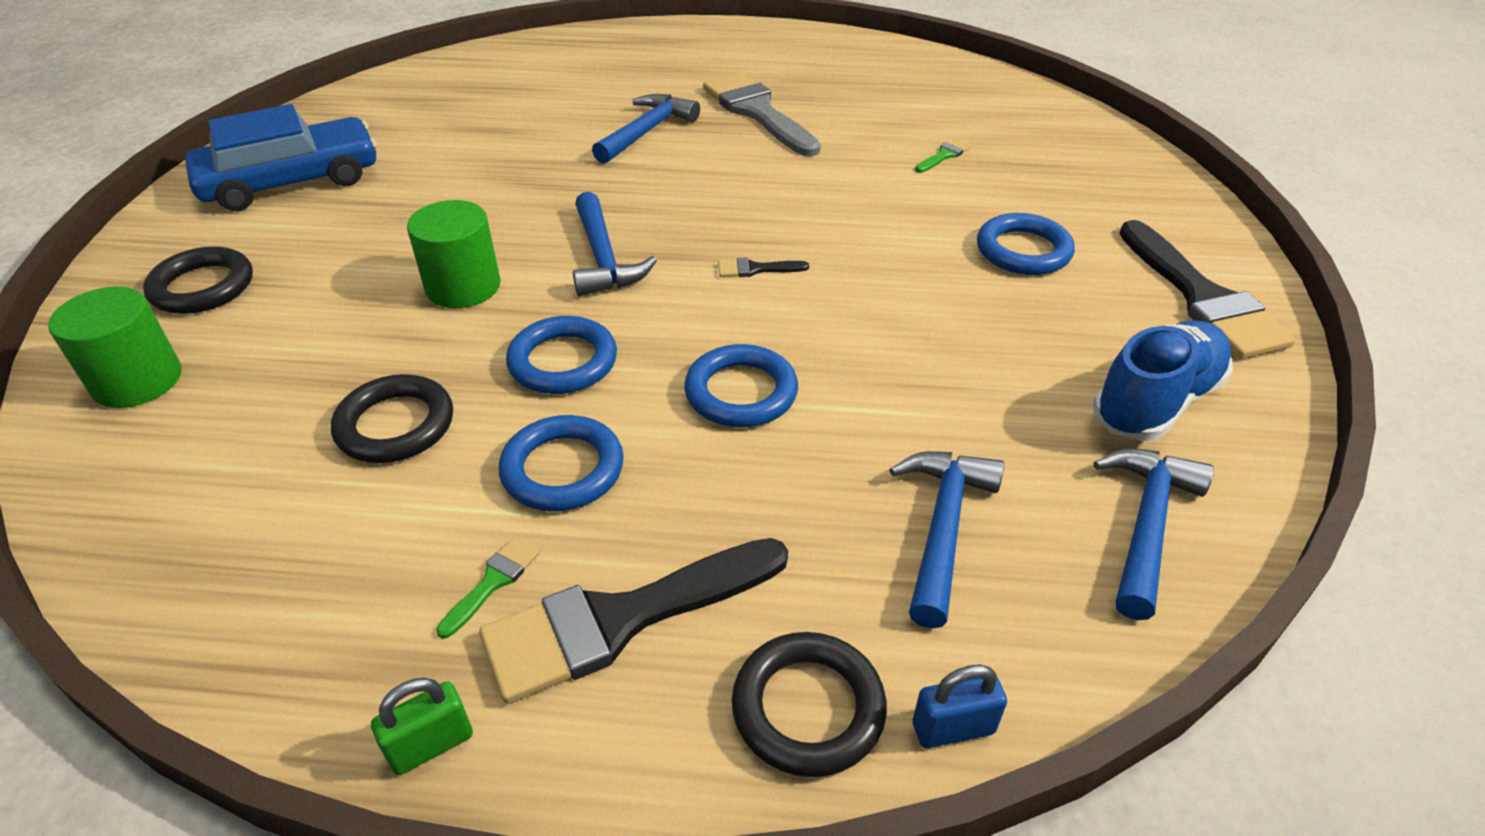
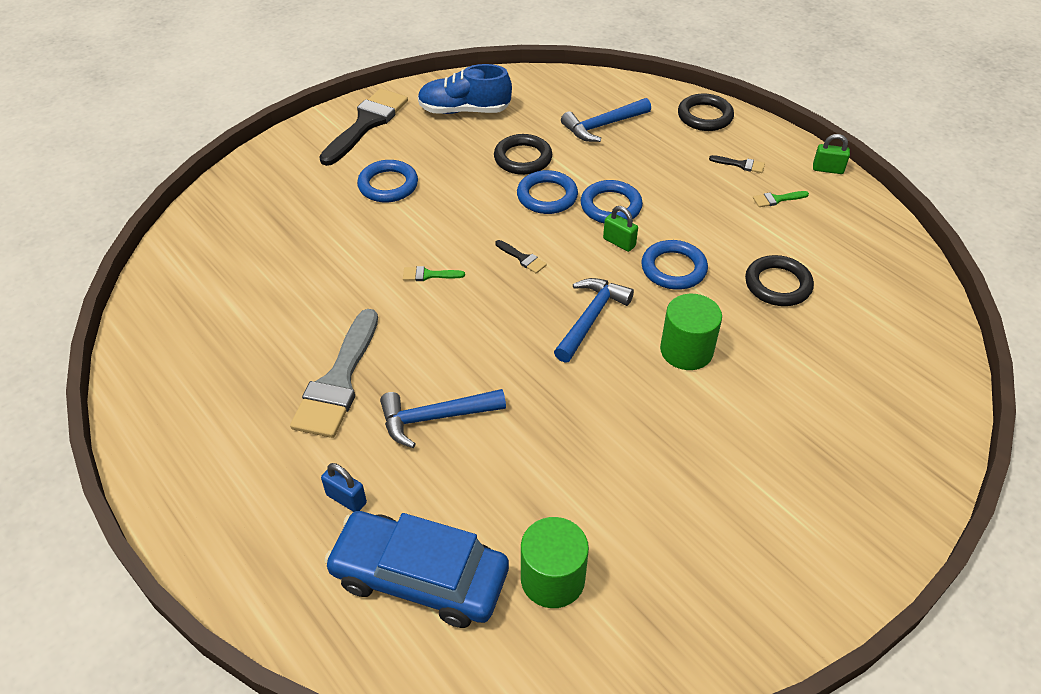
camera: 135 degrees left, 5 degrees up
(137, 381) = (907, 398): green cylinder -> green cylinder (552, 579)
(202, 287) = (849, 460): black ring -> black ring (523, 158)
(291, 181) = (741, 555): blue car -> blue car (420, 577)
(563, 469) = (718, 221): blue ring -> blue ring (547, 196)
(621, 620) = (740, 165): black brush -> black brush, size x0.42
(669, 352) = (619, 242): none -> green padlock
(944, 155) = (307, 260): green brush -> green brush (429, 275)
(953, 728) = (669, 92): blue padlock -> blue padlock (346, 499)
(1146, 525) = (538, 91): blue hammer -> none

